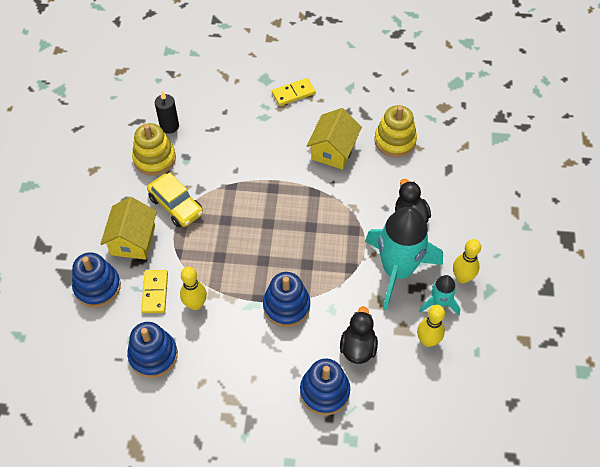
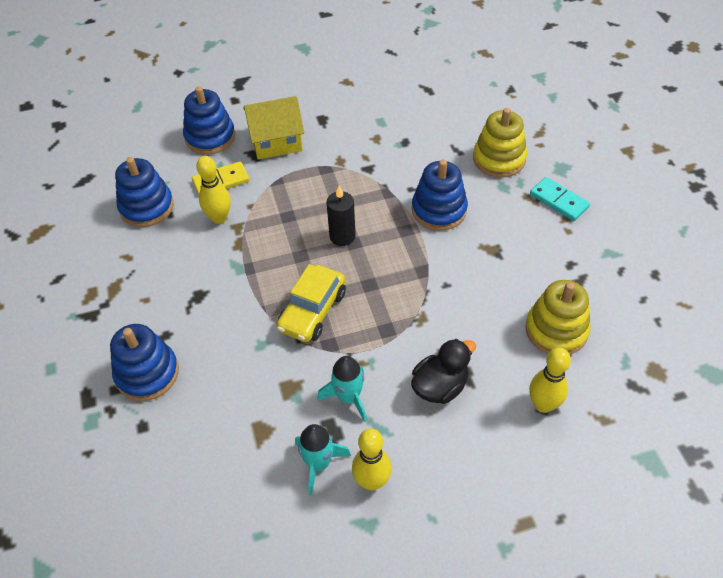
camera: 70 degrees right, 5 degrees down
(154, 158) = (387, 119): yellow stacking toy -> yellow stacking toy (499, 159)
(169, 126) = (437, 114): black candle -> black candle (342, 236)
(176, 206) = (336, 158): yellow car -> yellow car (312, 311)
(286, 306) = (248, 298): blue stacking toy -> blue stacking toy (439, 210)
(293, 93) = (559, 201): yellow domino -> turquoise domino
(333, 150) = (497, 269): yellow house -> none
(358, 347) = (218, 389): black duck -> none
(397, 270) = (348, 397): turquoise rocket -> turquoise rocket, size x0.48
(427, 341) = (255, 466): yellow bowling pin -> yellow bowling pin (543, 404)

